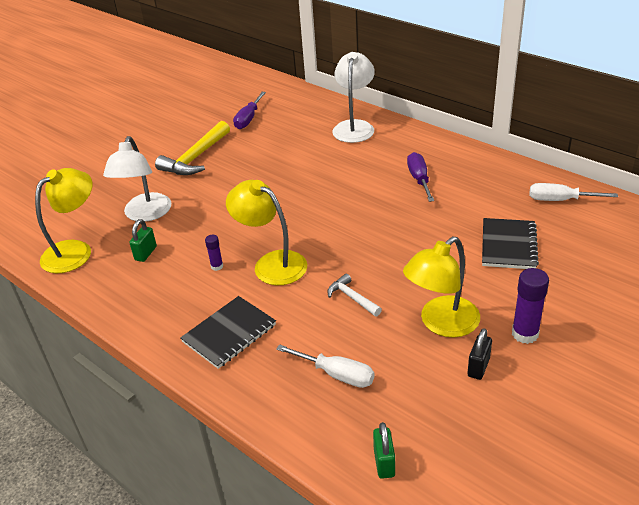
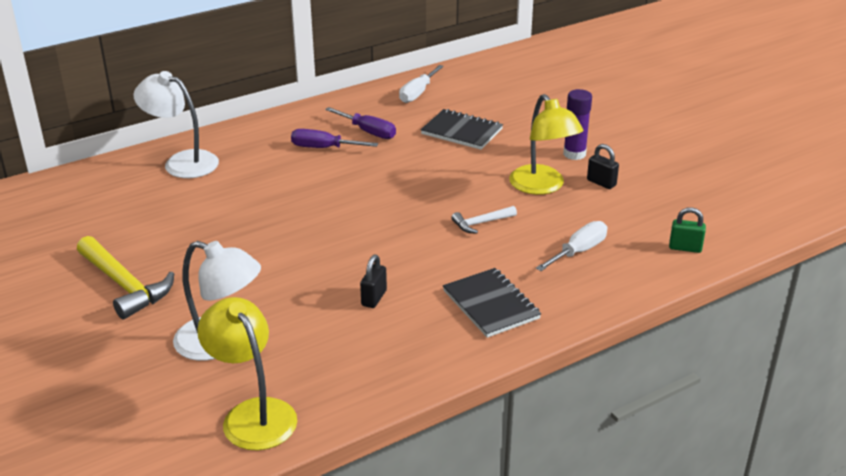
camera: 75 degrees left, 5 degrees down
(145, 253) = (307, 350): green padlock -> none
(217, 266) = (374, 298): purple glue stick -> black padlock
(248, 119) = (73, 230): purple screwdriver -> purple screwdriver (368, 132)
(271, 263) = (395, 260): yellow lamp -> none

